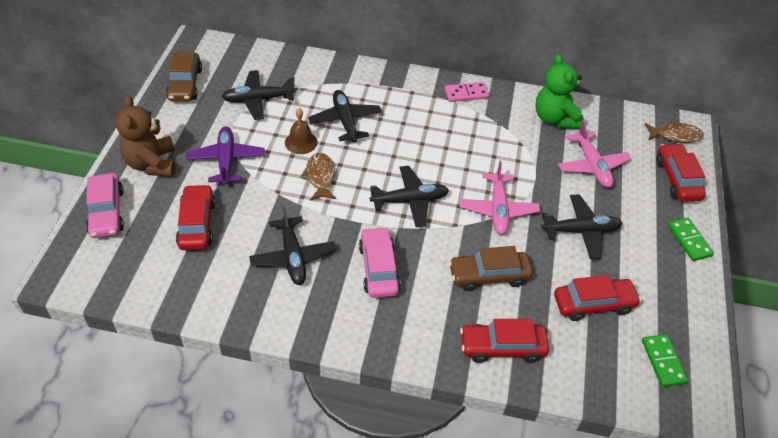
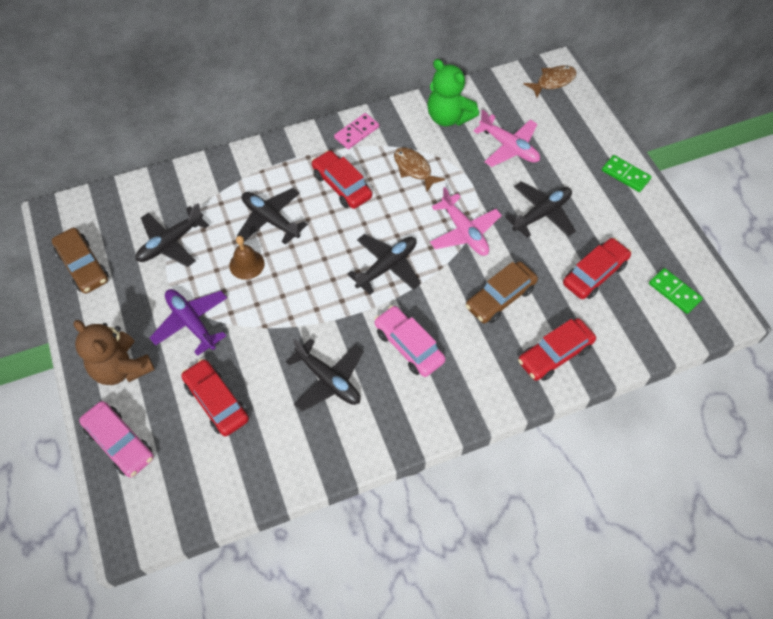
camera: 30 degrees left, 10 degrees up
(320, 177) = (291, 289): brown fish -> brown fish (414, 169)
(677, 179) = (581, 123): red car -> red car (342, 185)

